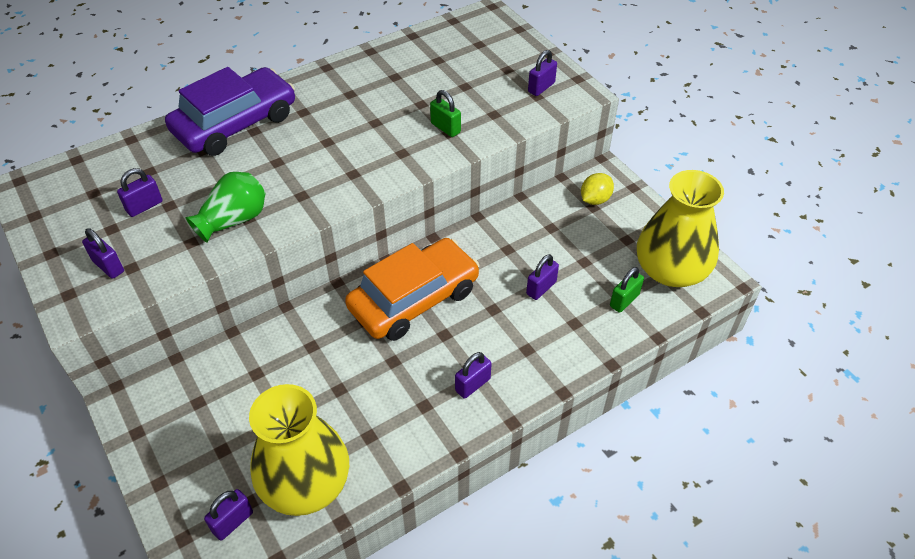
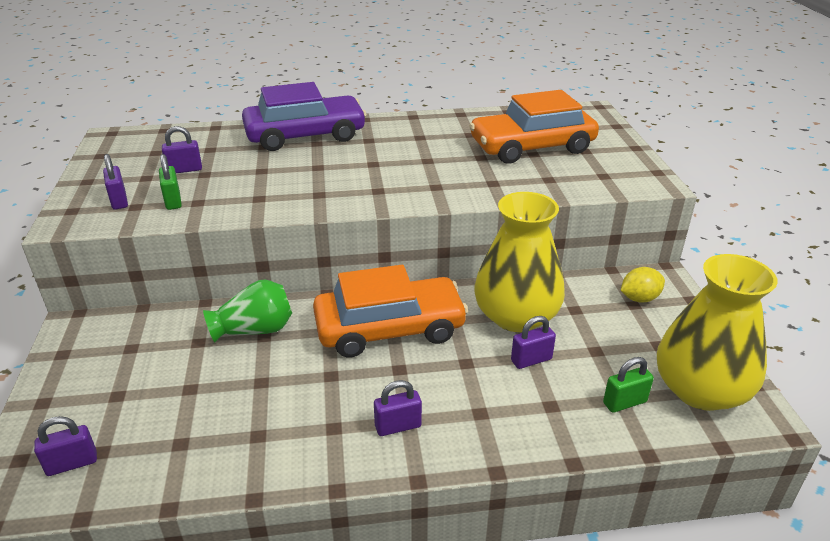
camera: 25 degrees right, 15 degrees down
(234, 220) = (246, 196): green vase -> green vase (255, 330)
(305, 482) = (165, 455): yellow vase -> yellow vase (516, 316)
(445, 128) = (492, 178): green padlock -> green padlock (173, 201)
(459, 78) = (532, 147): none -> orange car
(541, 87) = (612, 170): purple padlock -> none

